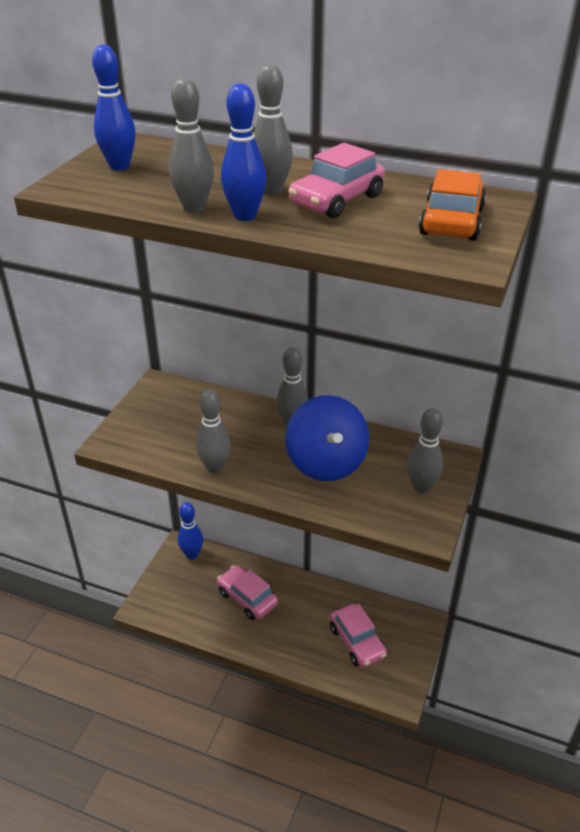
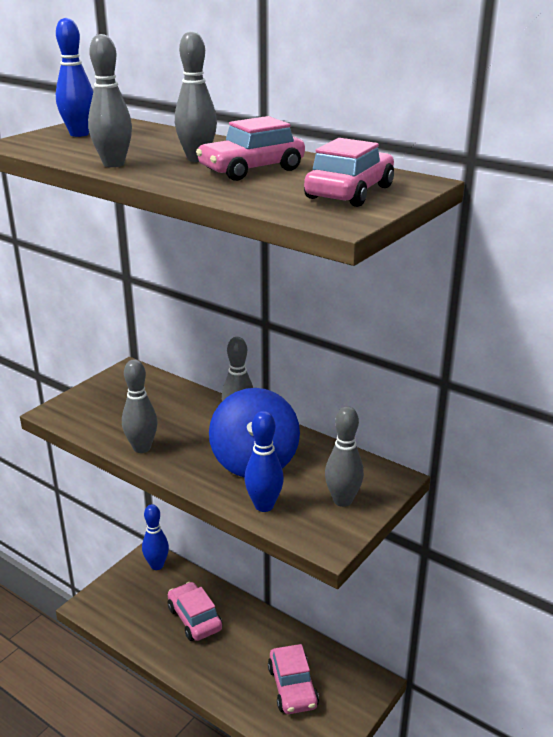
camera: 15 degrees right, 10 degrees down
(245, 216) = (153, 173): blue bowling pin -> blue bowling pin (264, 506)
(451, 221) = (349, 192): orange car -> pink car

